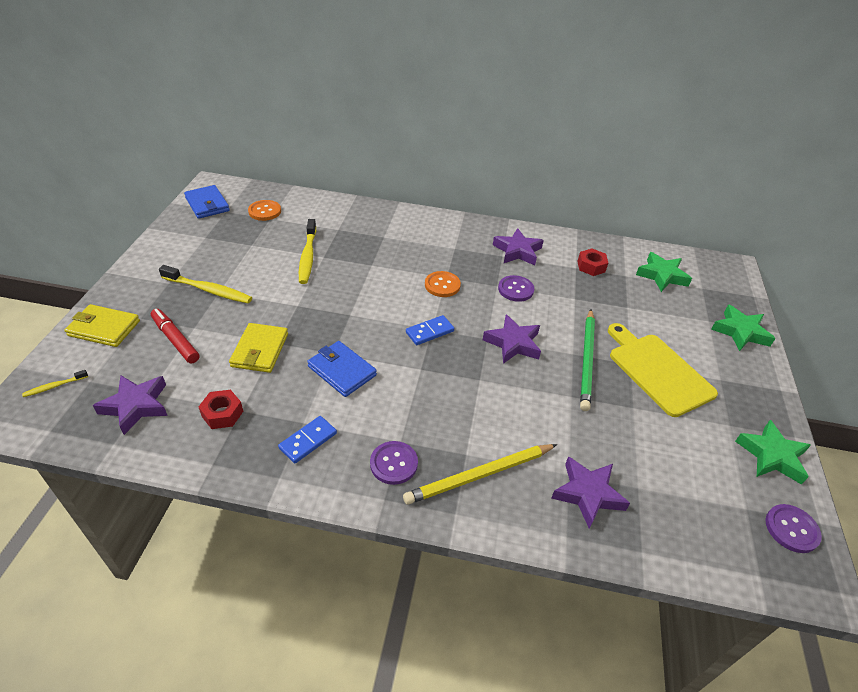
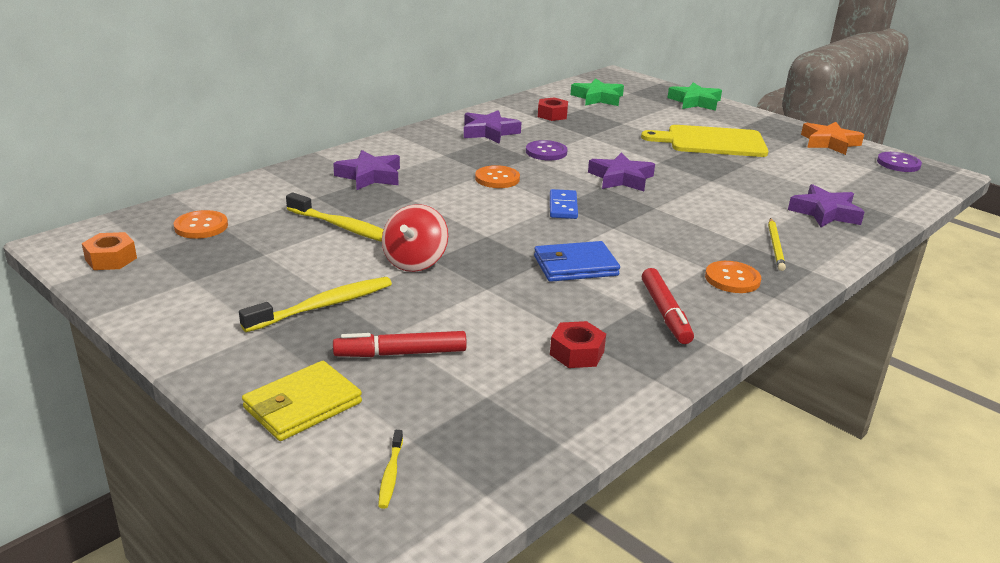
camera: 55 degrees left, 15 degrees down
(136, 406) = (504, 411): purple star -> purple star (370, 176)
(207, 204) = (111, 259): blue wallet -> orange nut
(260, 350) = (488, 302): yellow wallet -> none
(288, 300) = (415, 261): none -> red spinning top
(308, 441) = (665, 313): blue domino -> red marker
(394, 463) = (732, 279): purple button -> orange button
(479, 475) = (775, 246): yellow pencil -> yellow pencil, size x0.61
(587, 360) = (674, 160): green pencil -> none
(772, 456) = (829, 143): green star -> orange star

